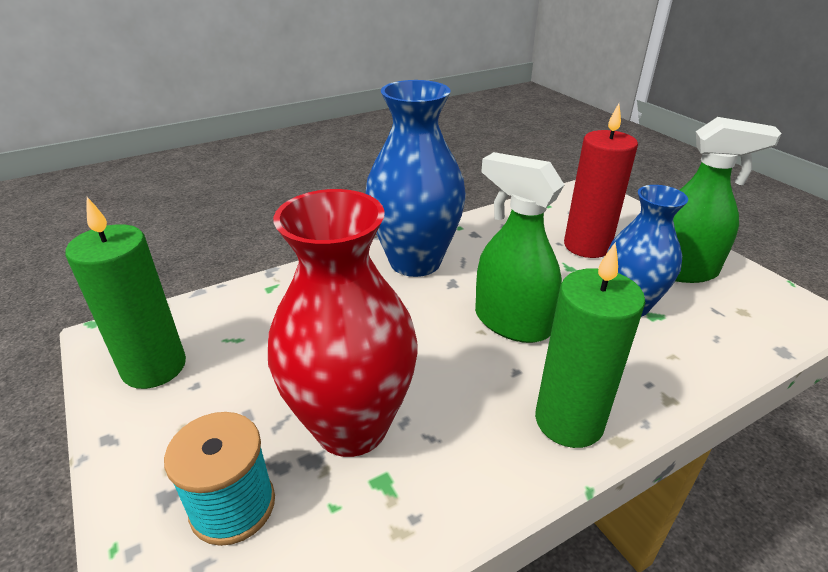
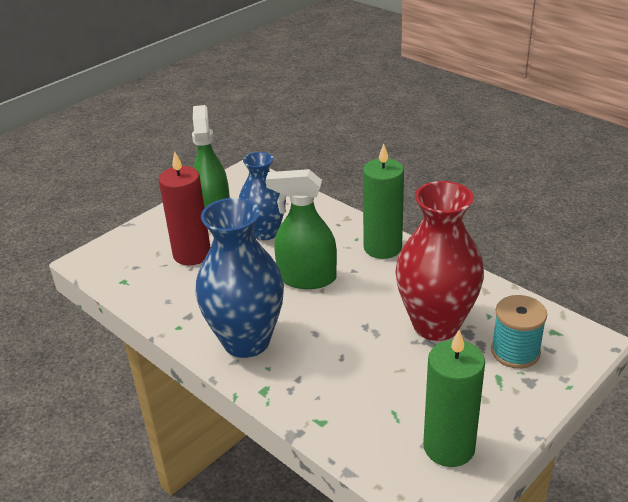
camera: 105 degrees left, 0 degrees up
(511, 322) = (306, 278): green spray bottle -> green spray bottle turned 75 degrees clockwise

